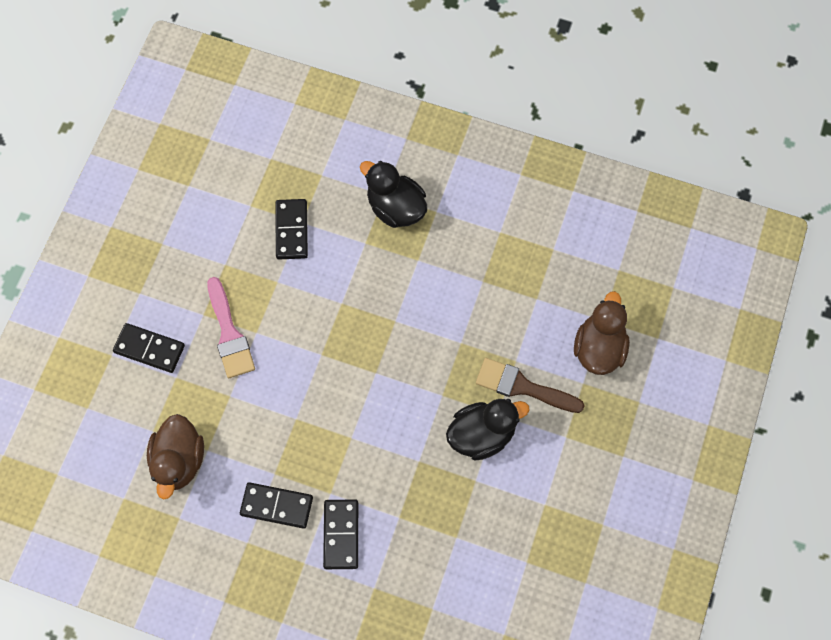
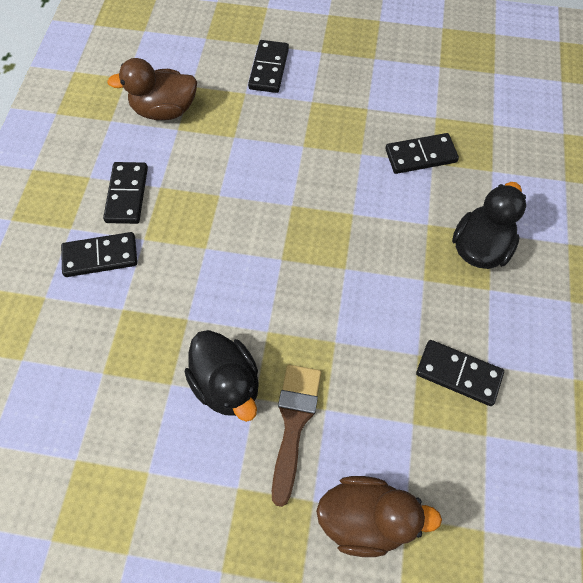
camera: 80 degrees right, 5 degrees down
(229, 334) = (296, 125): pink brush -> none
(503, 255) = (458, 374): none -> black domino

